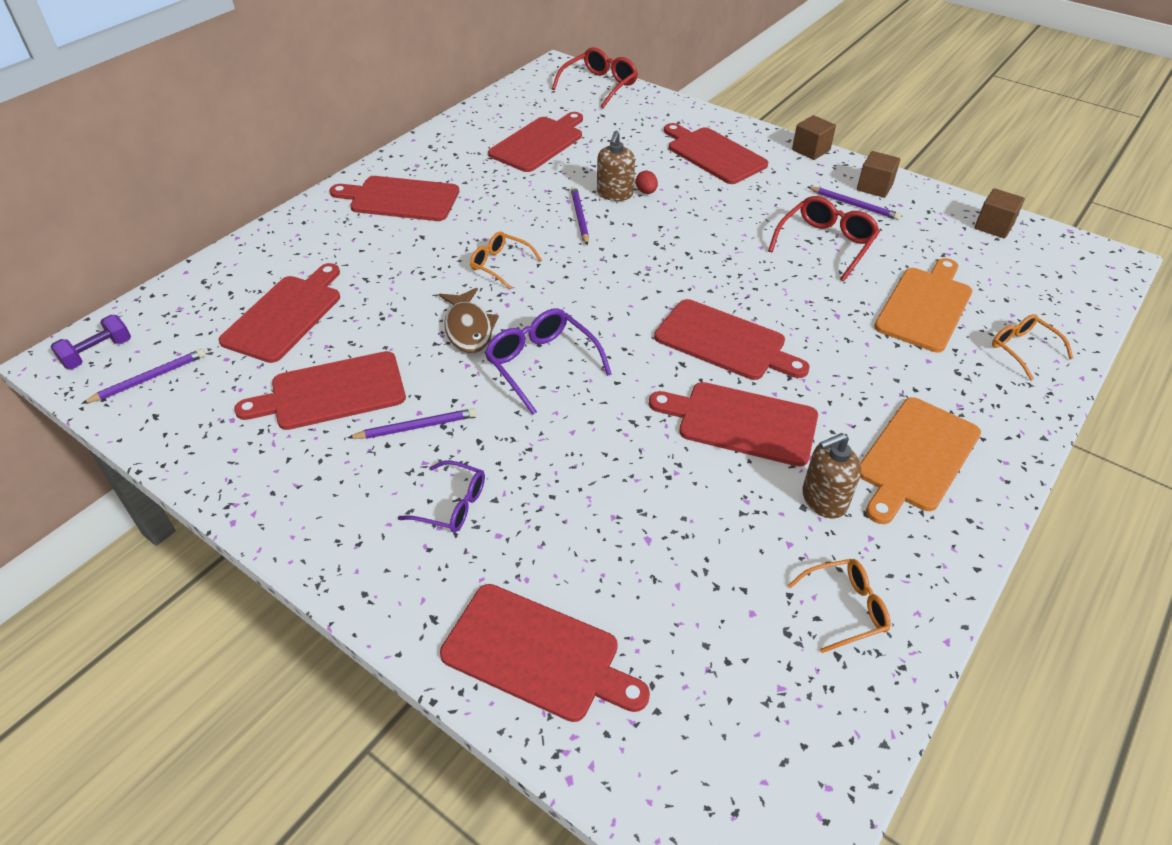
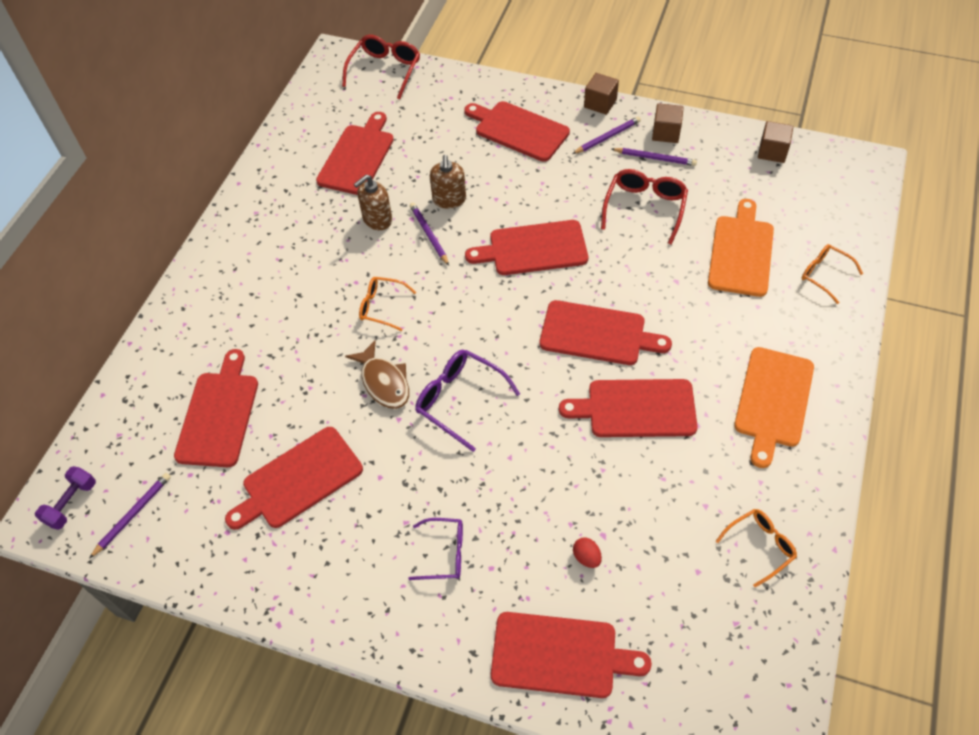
camera: 15 degrees left, 10 degrees up
(400, 199) = (259, 257): red cutting board -> red cutting board (533, 249)
(416, 427) = (384, 492): purple pencil -> purple pencil (607, 137)
(646, 192) = (475, 190): red egg -> red egg (586, 557)
(824, 499) = (718, 459): brown soap dispenser -> brown soap dispenser (377, 219)

